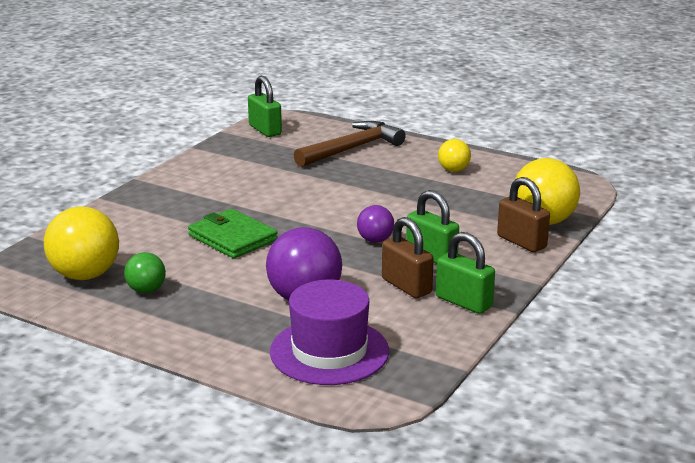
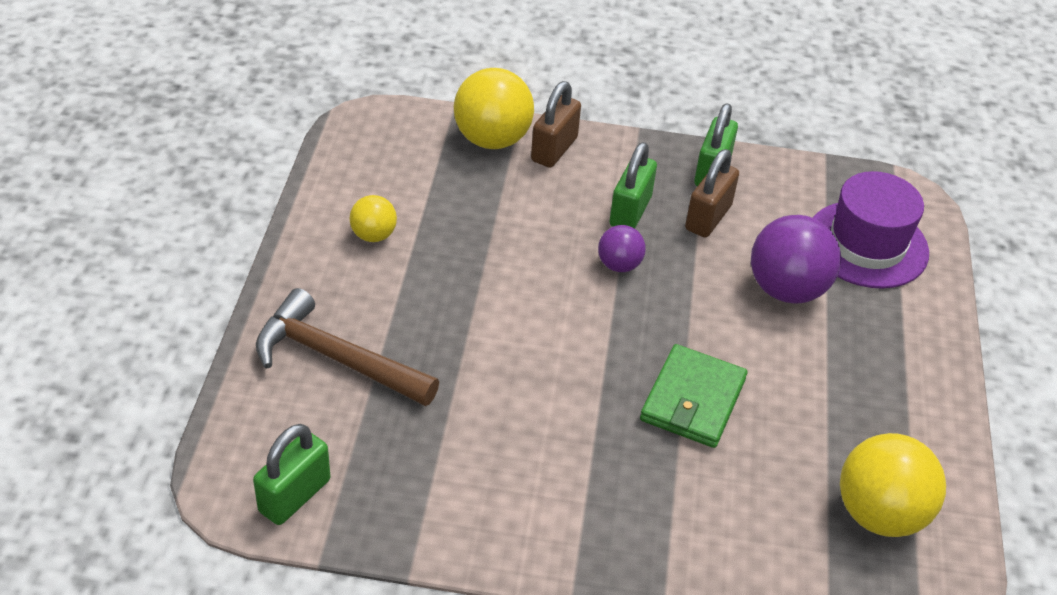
camera: 115 degrees left, 20 degrees up
(146, 290) = (867, 434): green ball -> none

